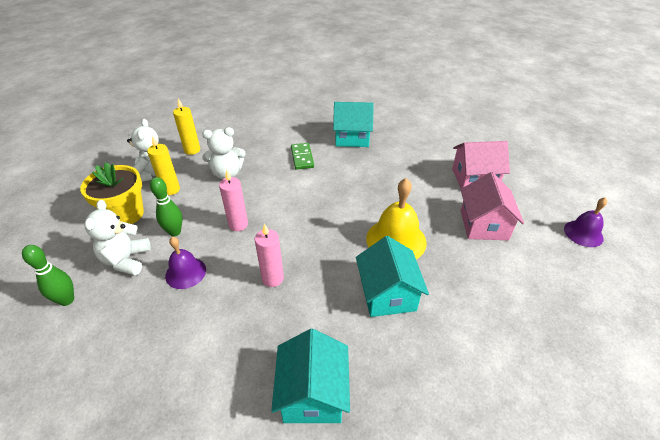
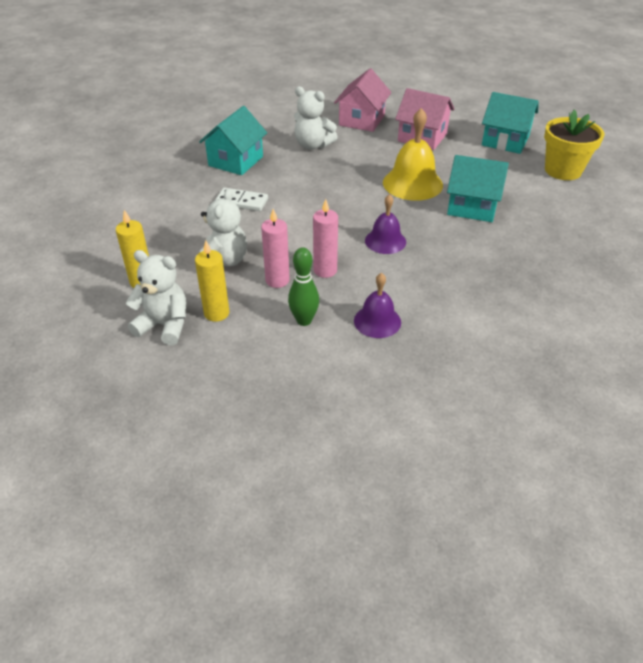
camera: 65 degrees left, 0 degrees up
(67, 300) = (366, 424): green bowling pin -> none
(125, 214) = (237, 360): yellow flower pot -> yellow flower pot (563, 170)
(126, 260) = (327, 367): white teddy bear -> white teddy bear (313, 145)
(272, 278) = (419, 264): pink candle -> pink candle (277, 280)
(302, 157) = (242, 202): green domino -> white domino
(313, 393) = (554, 270): turquoise house -> turquoise house (505, 141)
(583, 233) = (458, 103): purple bell -> purple bell (385, 241)

